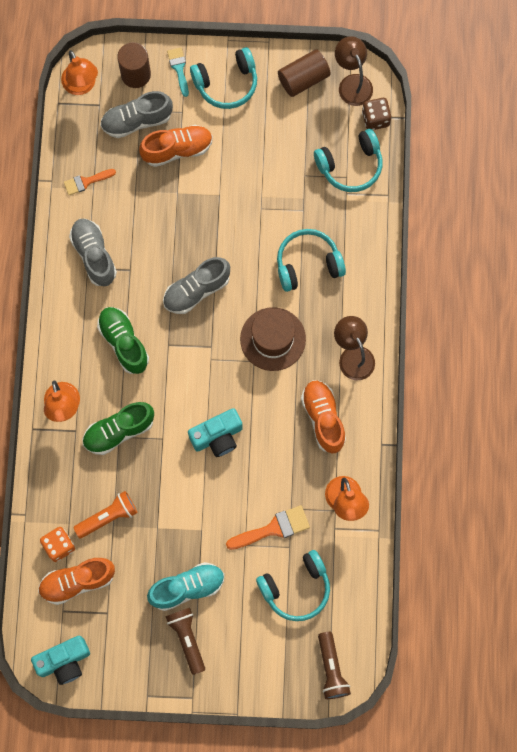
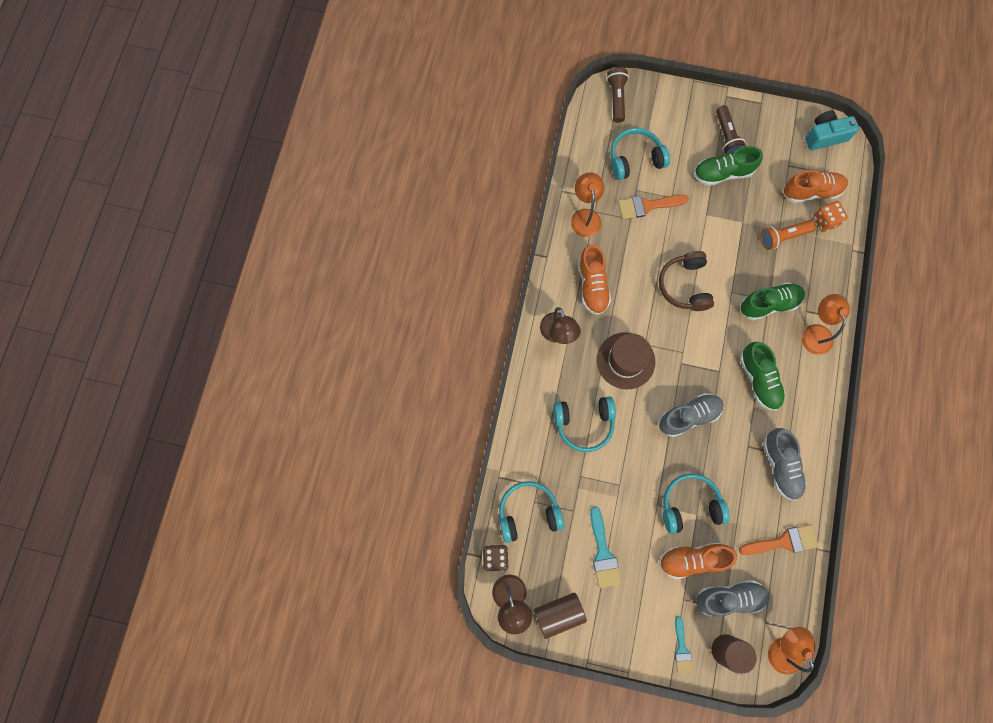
camera: 170 degrees left, 0 degrees up
(86, 182) = (783, 541): orange brush -> orange brush, size x1.53
(187, 588) = (722, 173): turquoise shoe -> green shoe
(217, 436) = (684, 286): turquoise camera -> brown headphones
(226, 84) = (636, 622): turquoise headphones -> turquoise headphones (690, 505)
(268, 141) = (603, 553): none -> turquoise brush

